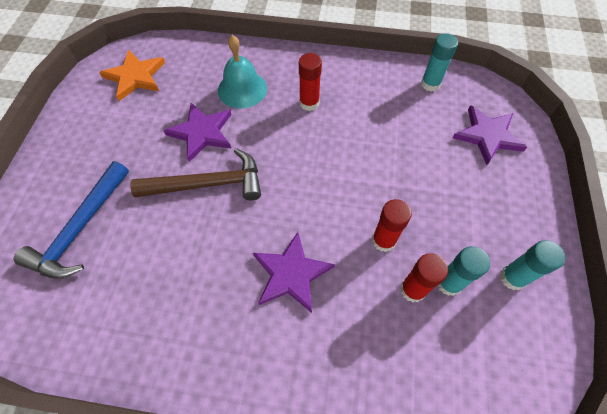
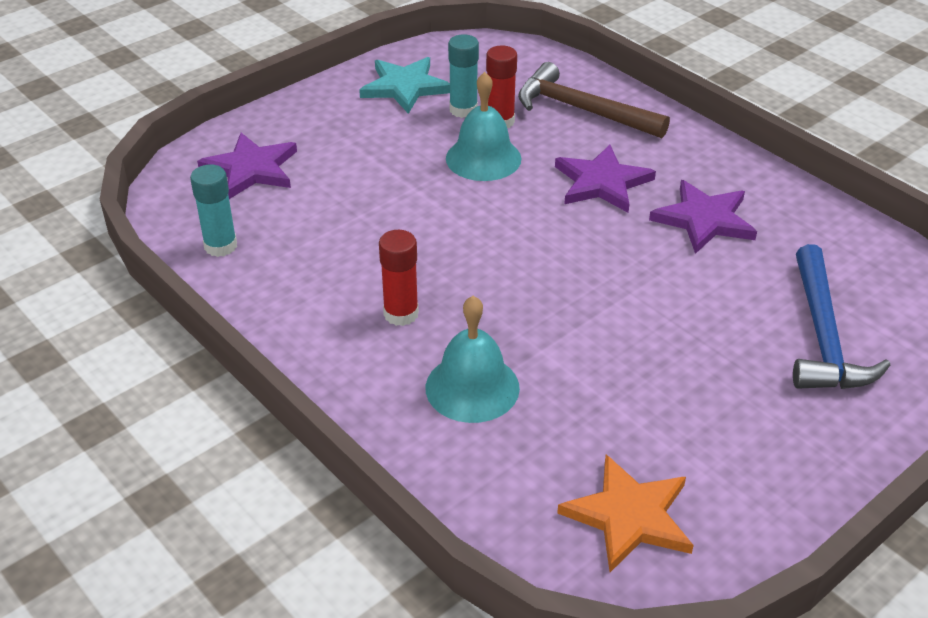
camera: 140 degrees left, 20 degrees down
(80, 229) = (822, 336): blue hammer -> blue hammer turned 120 degrees clockwise
(202, 133) = (586, 361): purple star -> purple star (704, 219)
(208, 184) = (626, 297): brown hammer -> brown hammer (582, 110)
(383, 240) = (483, 158): red glue stick -> turquoise bell
(512, 278) = (405, 87): turquoise glue stick -> turquoise star

